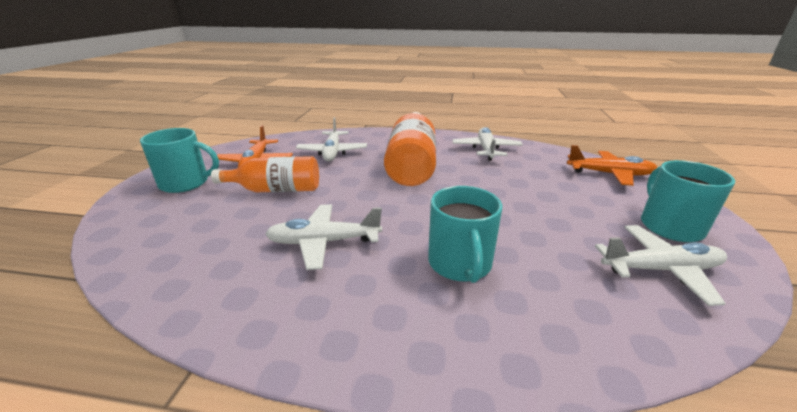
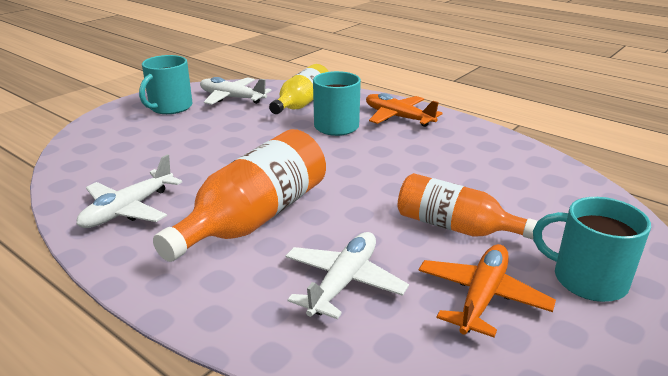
camera: 150 degrees left, 0 degrees up
(324, 242) = (421, 160): white plane -> none
(566, 296) = (302, 103): none -> yellow bottle
(610, 174) = (96, 142): orange plane -> orange plane (398, 117)

